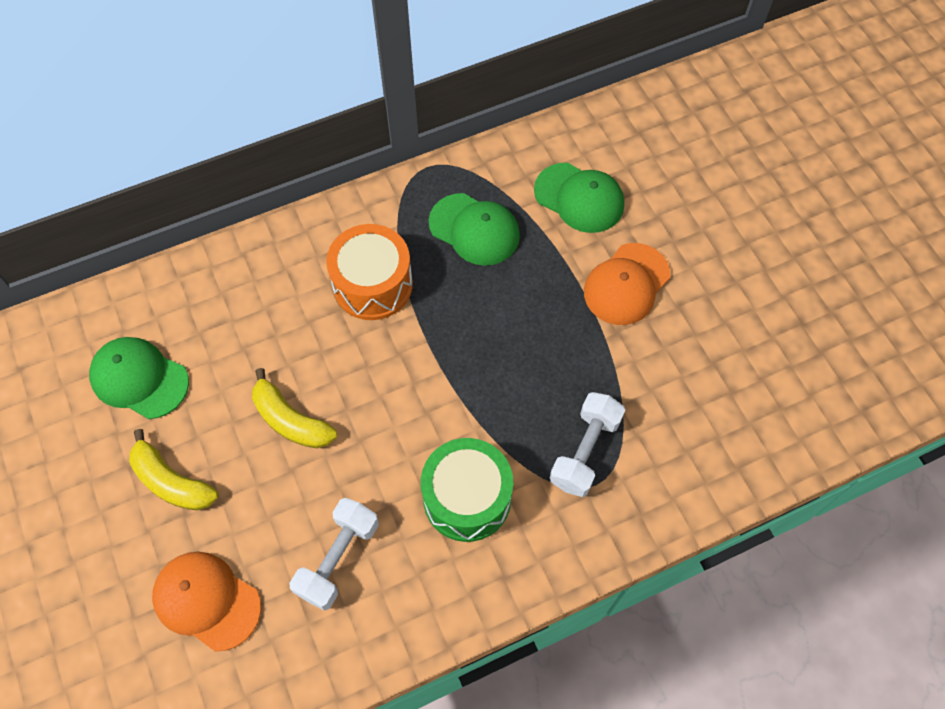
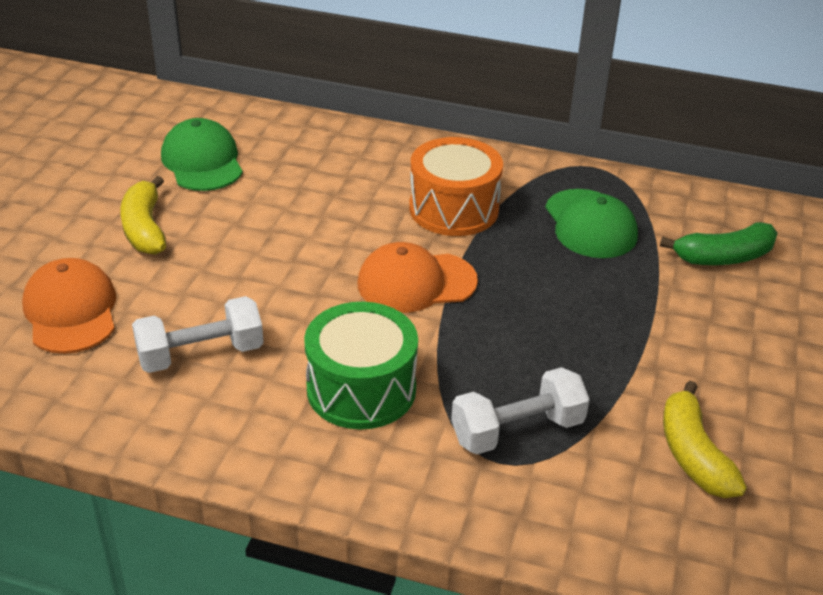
camera: 40 degrees right, 25 degrees down
(291, 420) = (279, 248): yellow banana -> yellow banana (693, 454)
(579, 198) = (723, 257): green cap -> green banana
(626, 284) = (706, 340): orange cap -> orange cap (416, 282)

